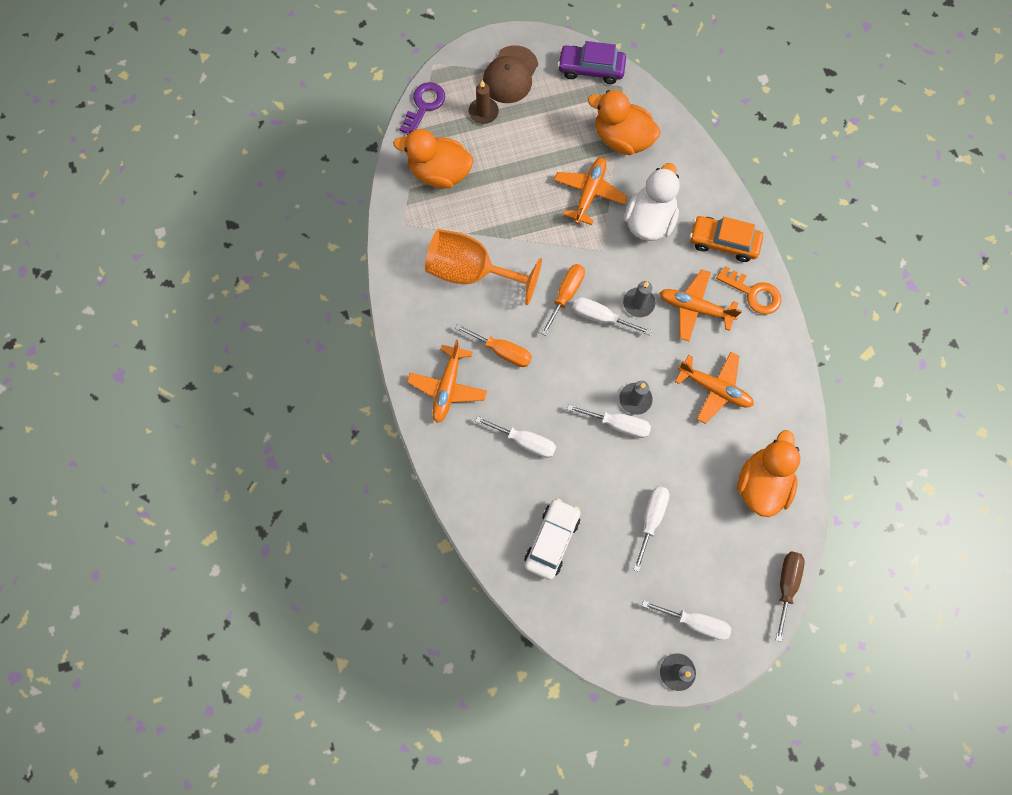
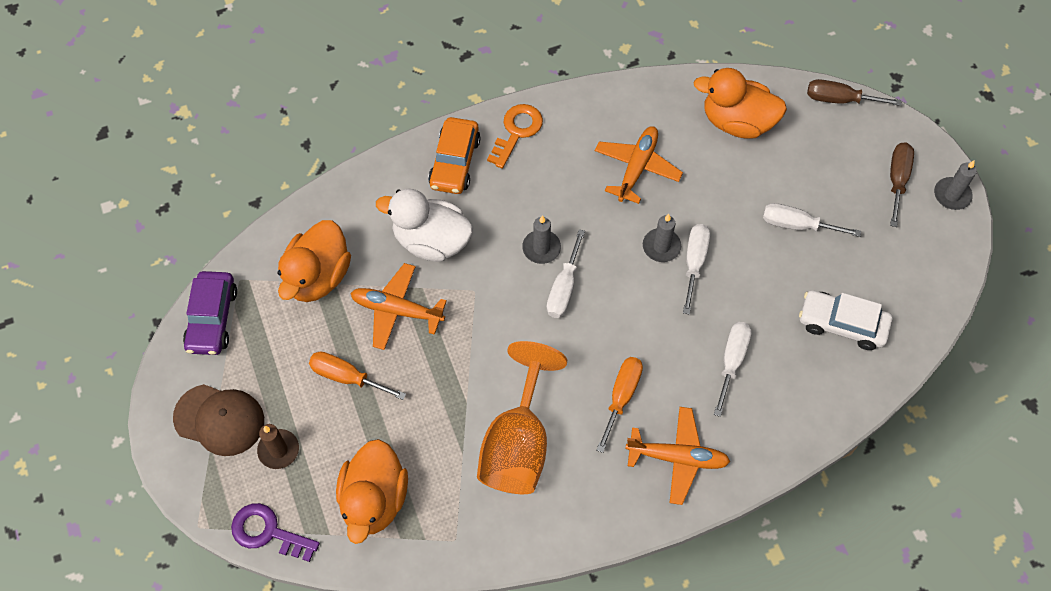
camera: 95 degrees left, 10 degrees down
(566, 294) = (538, 328): orange screwdriver -> orange screwdriver (347, 377)
(695, 308) = (541, 189): orange plane -> none
(695, 622) = (897, 180): white screwdriver -> brown screwdriver

